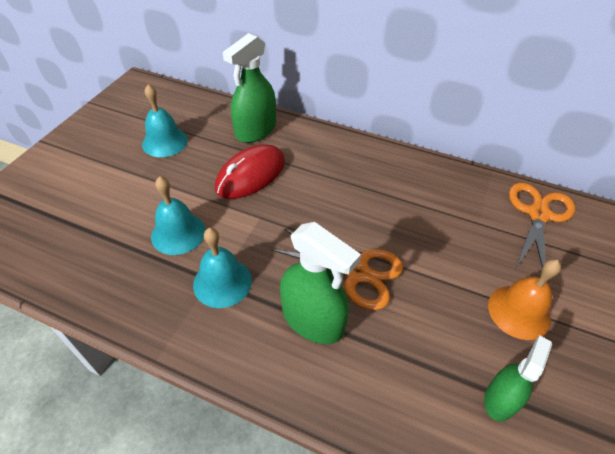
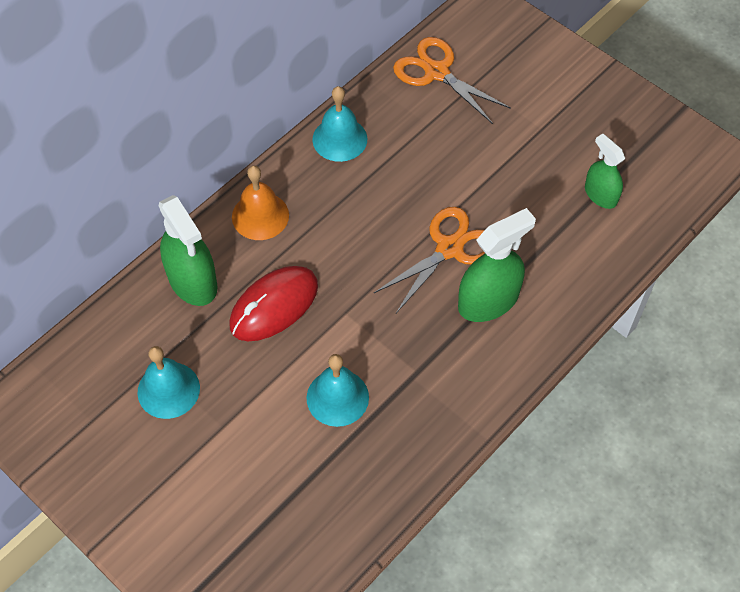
camera: 70 degrees left, 10 degrees up
(222, 282) = (420, 367): turquoise bell -> turquoise bell (339, 139)
(251, 175) = (274, 306): red mouse -> red mouse turned 75 degrees clockwise
(519, 312) = (532, 143): orange bell -> orange bell (260, 216)

